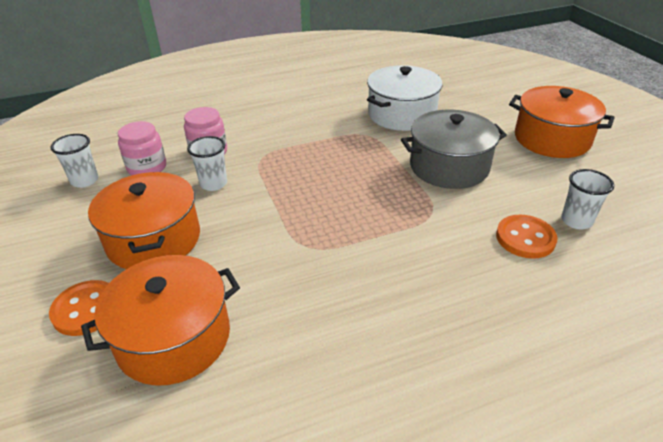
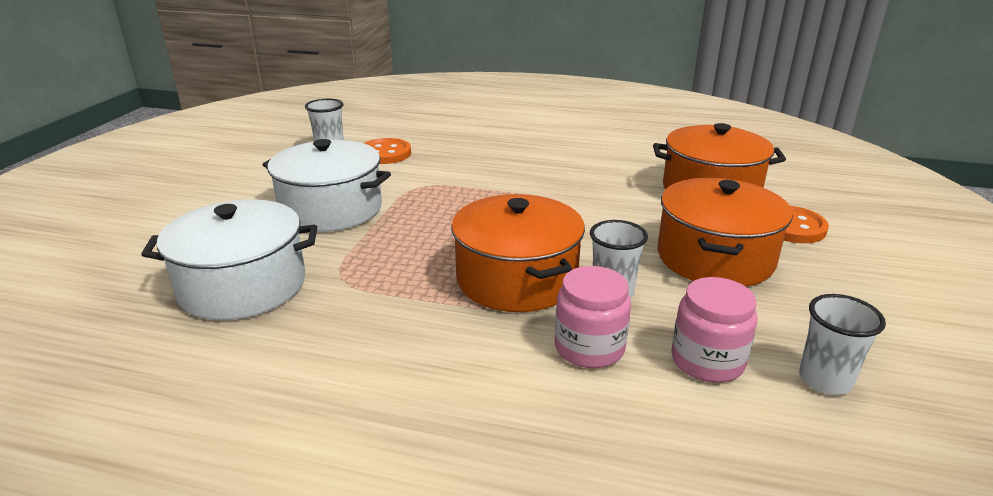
camera: 145 degrees left, 10 degrees down
(449, 167) = (331, 209): grey pot -> white pot
(551, 139) = (186, 193): orange pot -> orange pot (517, 279)

